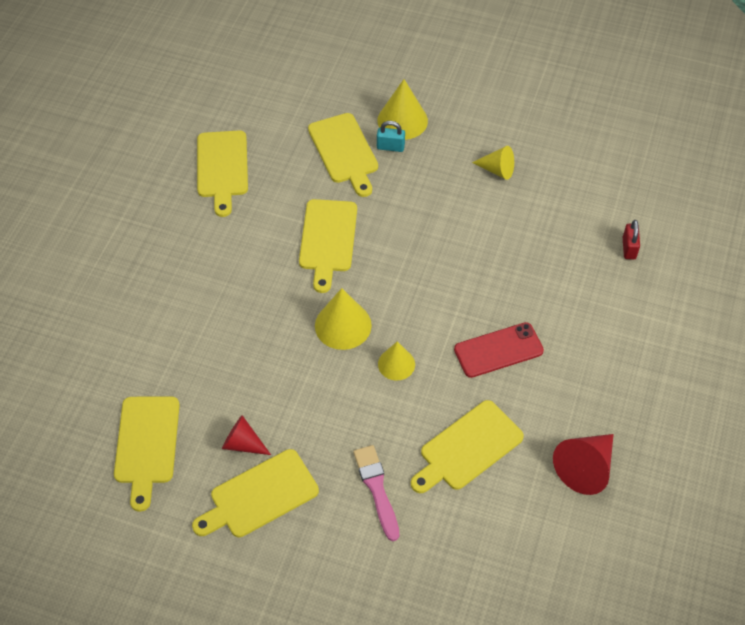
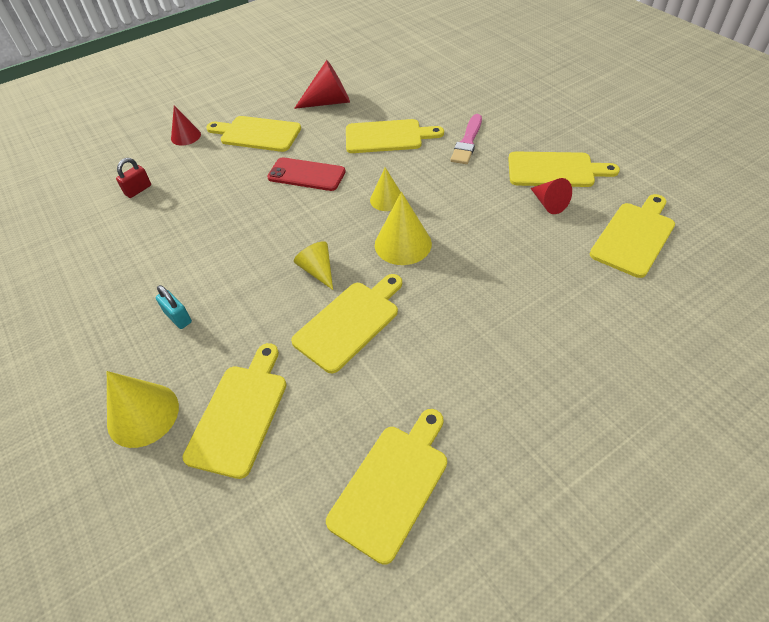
camera: 140 degrees left, 5 degrees down
(390, 147) = (191, 388): turquoise padlock -> turquoise padlock (178, 317)
(497, 170) = (135, 301): yellow cone -> yellow cone (318, 271)
(606, 373) = (257, 134): none -> yellow cutting board
(674, 328) = (186, 136): none -> red cone

